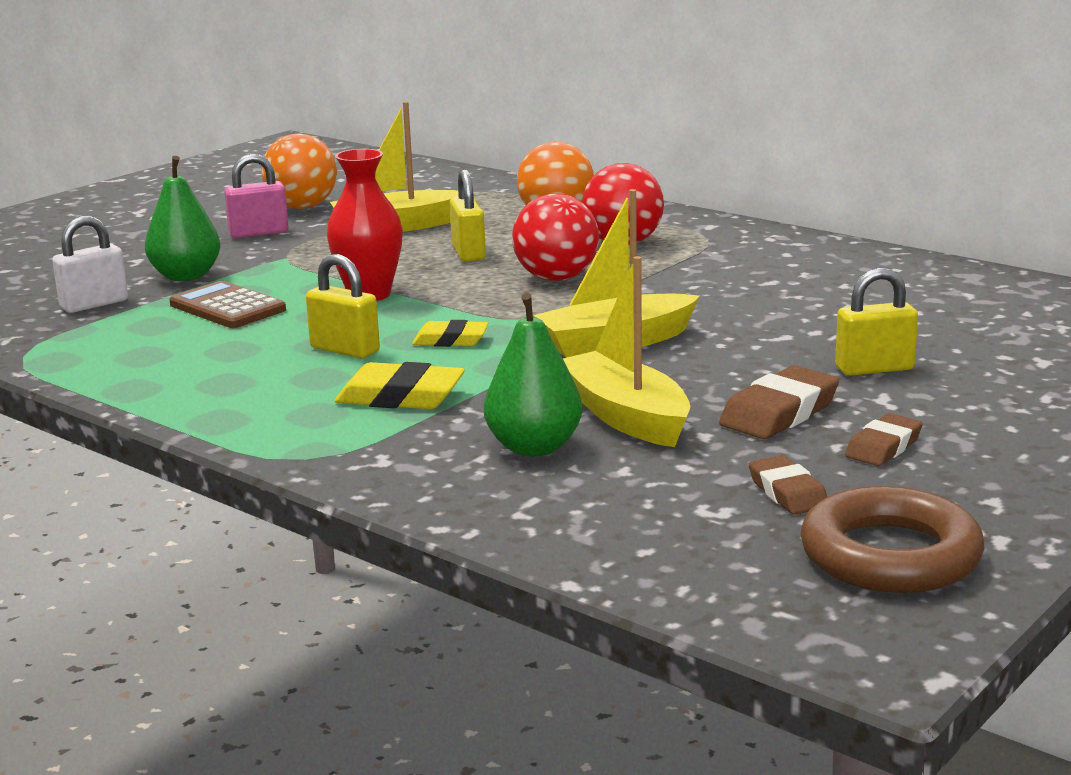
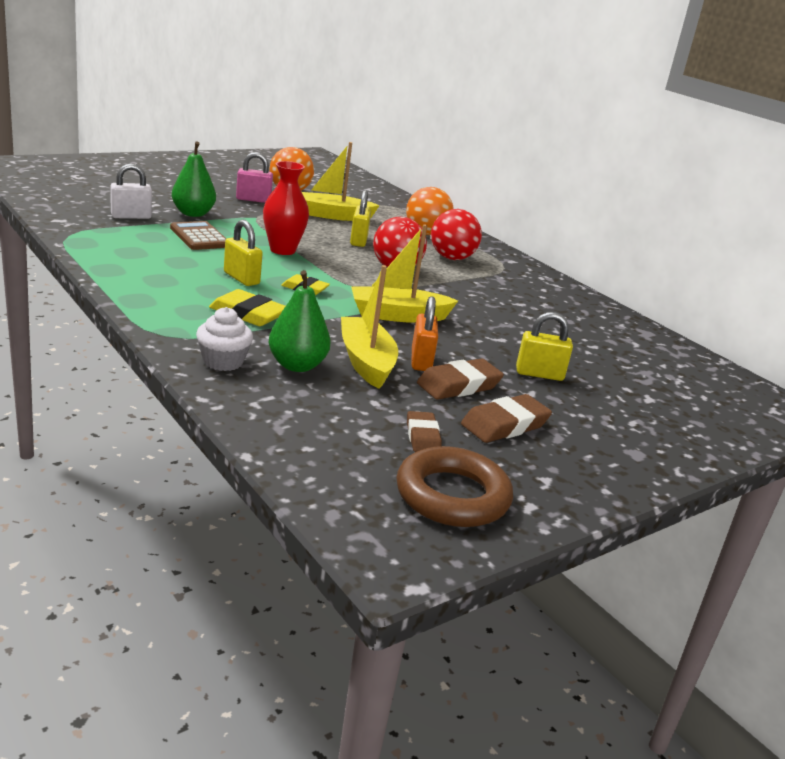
camera: 10 degrees right, 5 degrees up
(424, 471) = (223, 361): none -> white cupcake
(700, 394) = (421, 361): none -> orange padlock
(883, 447) = (505, 425): brown eraser -> brown eraser, size x1.54

